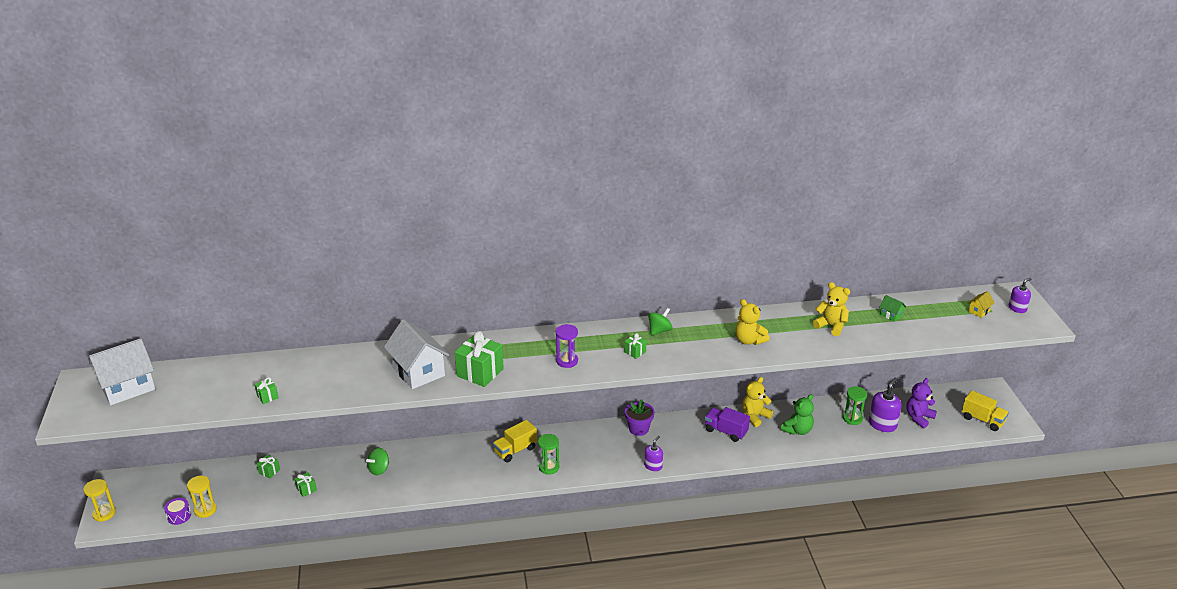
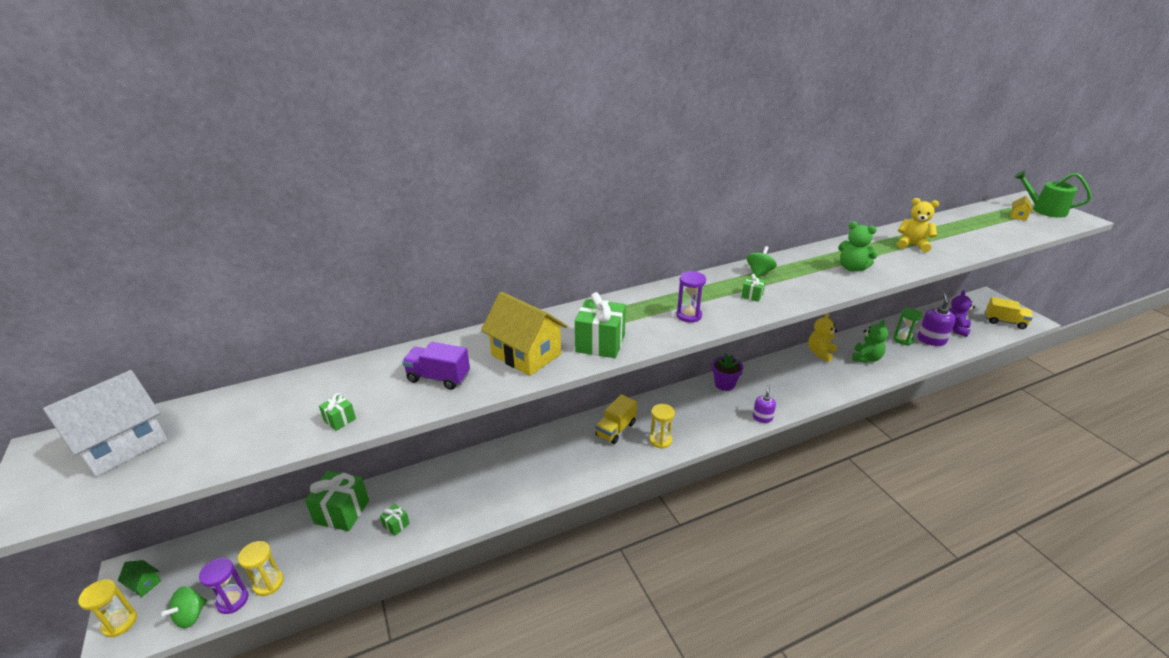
camera: 15 degrees left, 0 degrees up
(179, 516) = (233, 600): purple drum -> purple hourglass
(269, 471) = (342, 512): green gift -> green gift, size x2.12
(379, 469) = (475, 481): green spinning top -> green spinning top (191, 615)
(418, 371) = (526, 354): white house -> yellow house
(549, 467) = (660, 440): green hourglass -> yellow hourglass
(725, 431) = (805, 371): purple truck -> purple truck (438, 378)
(749, 340) = (852, 268): yellow teddy bear -> green teddy bear
(891, 315) = (952, 229): green house -> green house (144, 584)
(1017, 308) = (1044, 210): purple soap dispenser -> green watering can

